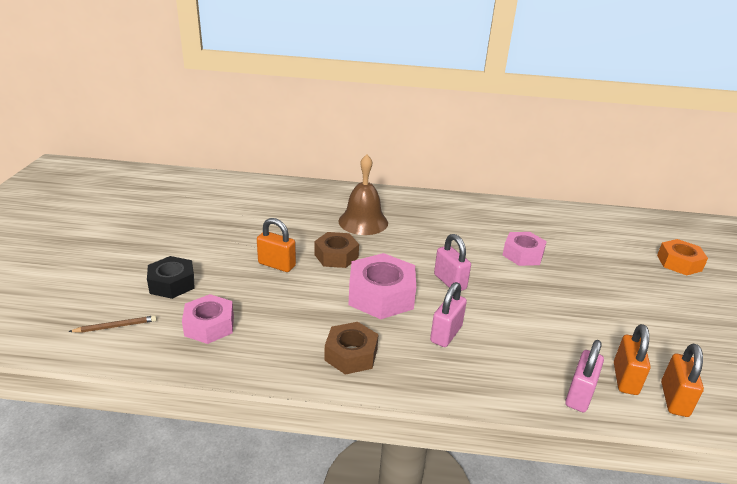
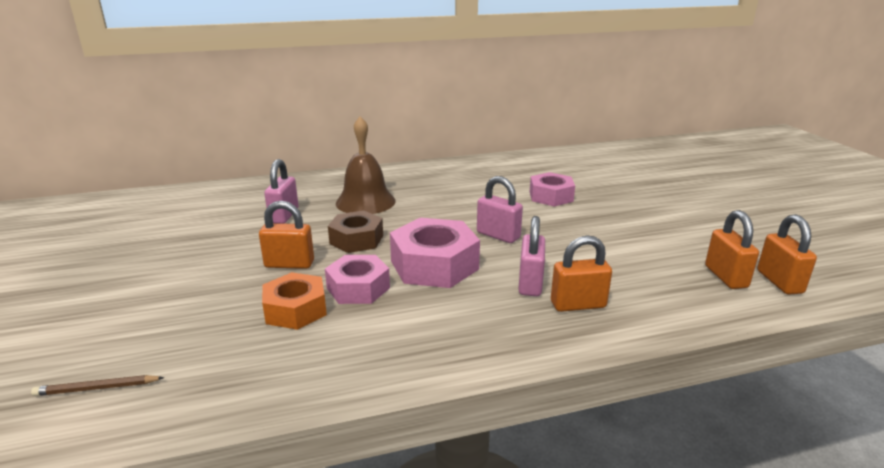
camera: 20 degrees left, 5 degrees down
(116, 326) = (97, 388): brown pencil -> brown pencil turned 150 degrees counterclockwise
(172, 283) = (157, 317): black nut -> none
(209, 325) = (239, 350): pink nut -> pink nut (358, 288)
(351, 354) = (441, 332): brown nut -> none
(472, 364) = (578, 304): none -> orange padlock
(579, 395) = (699, 303): pink padlock -> pink padlock (284, 216)
(679, 263) = (689, 174): orange nut -> orange nut (295, 310)

